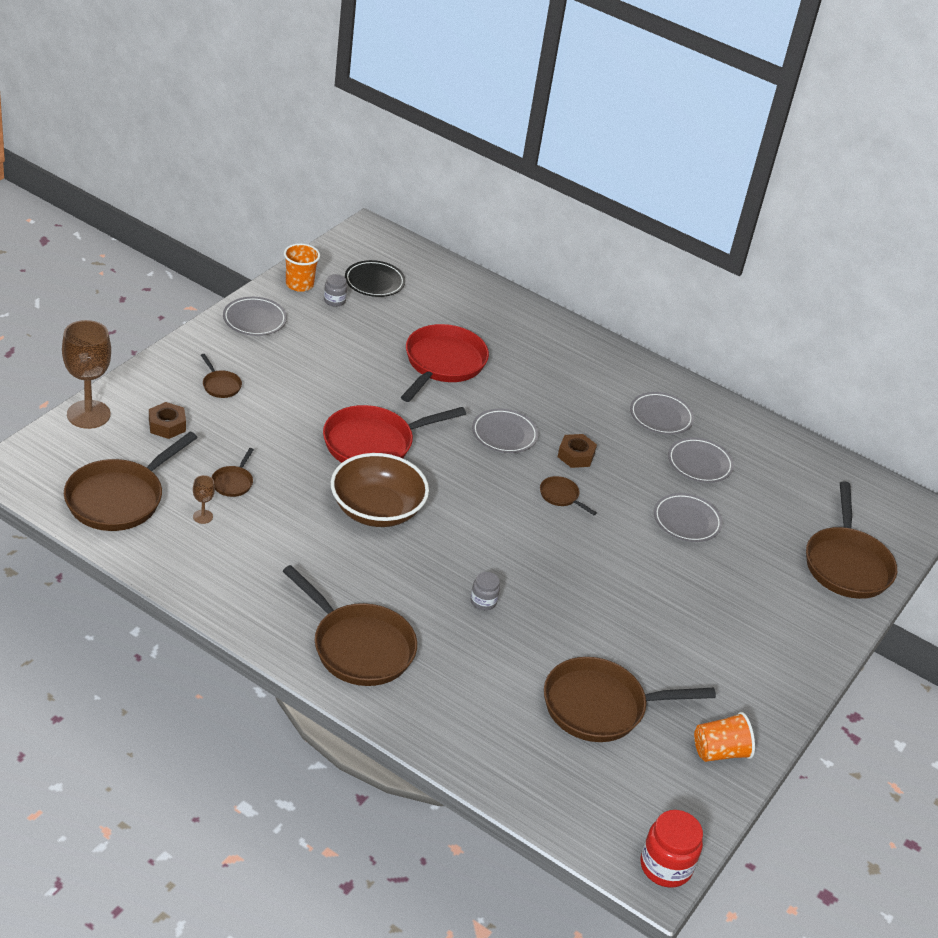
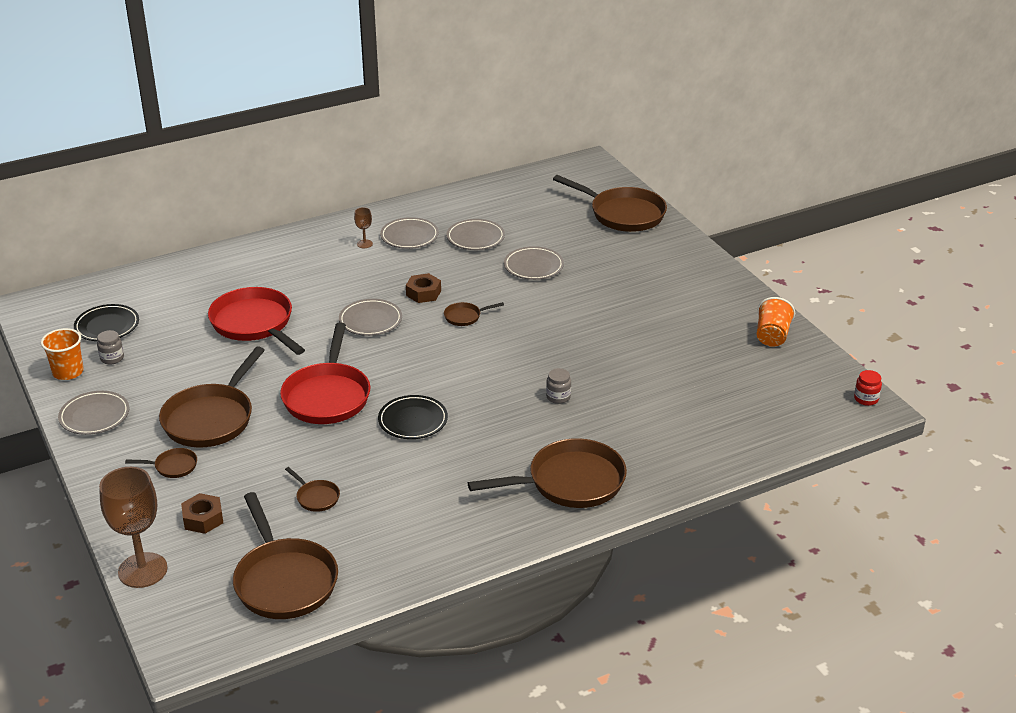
camera: 55 degrees left, 5 degrees down
(203, 516) = (348, 530): brown goblet -> brown goblet (364, 244)
(376, 510) = (413, 421): brown bowl -> black plate
(600, 706) = (701, 376): brown pan -> brown pan (211, 418)
(665, 866) = (866, 399): red jar -> red jar, size x0.57

